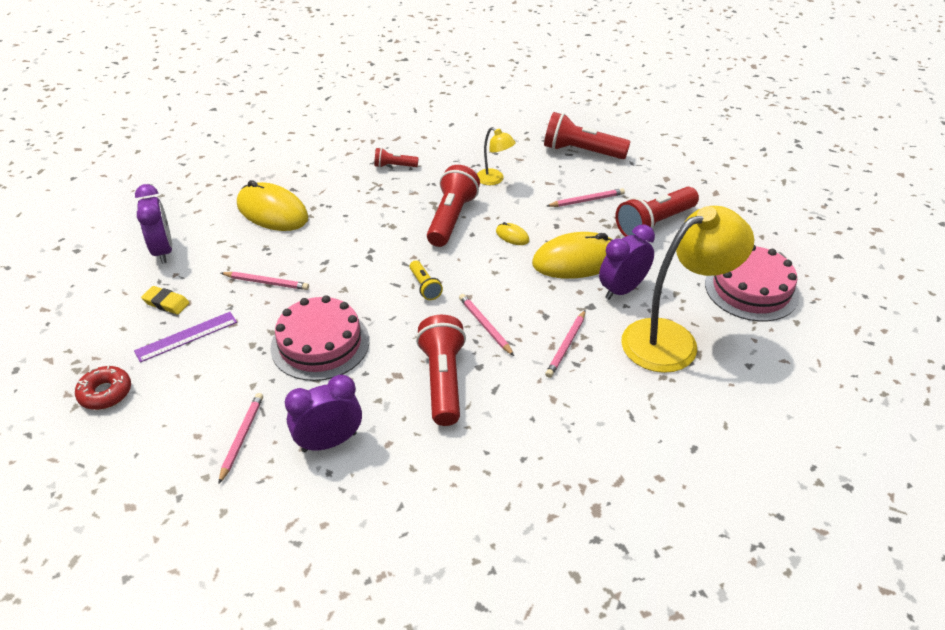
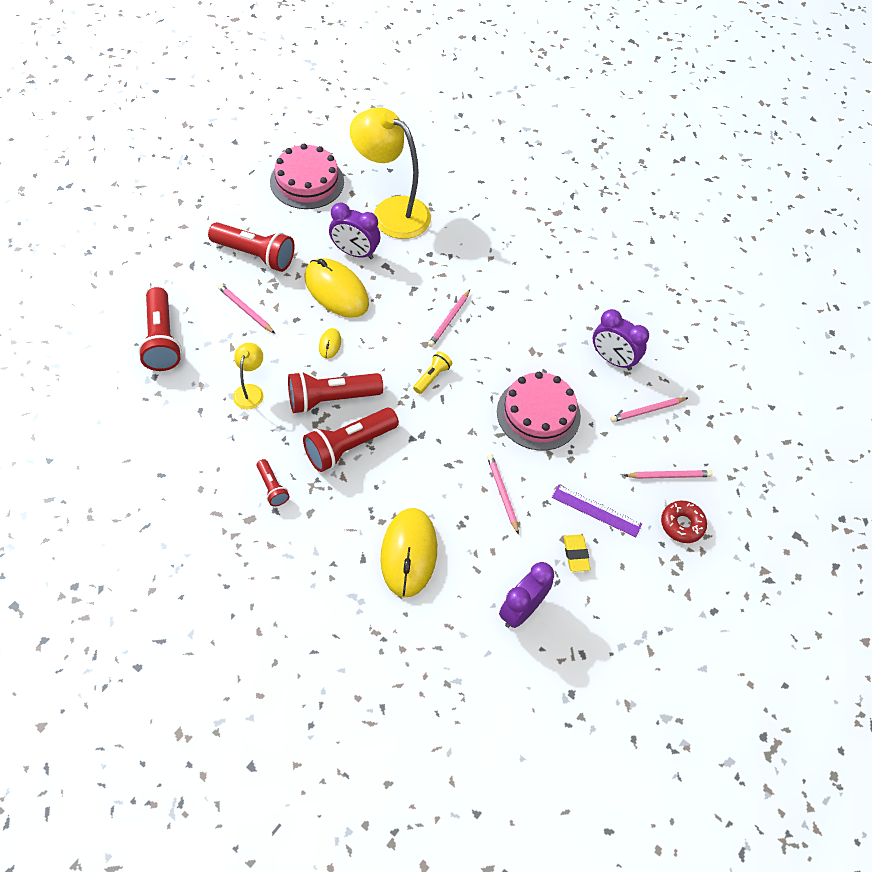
camera: 125 degrees left, 15 degrees up
(443, 381) = (518, 322): red flashlight -> red flashlight (349, 446)
(566, 346) = (437, 266): pink pencil -> pink pencil (669, 476)

